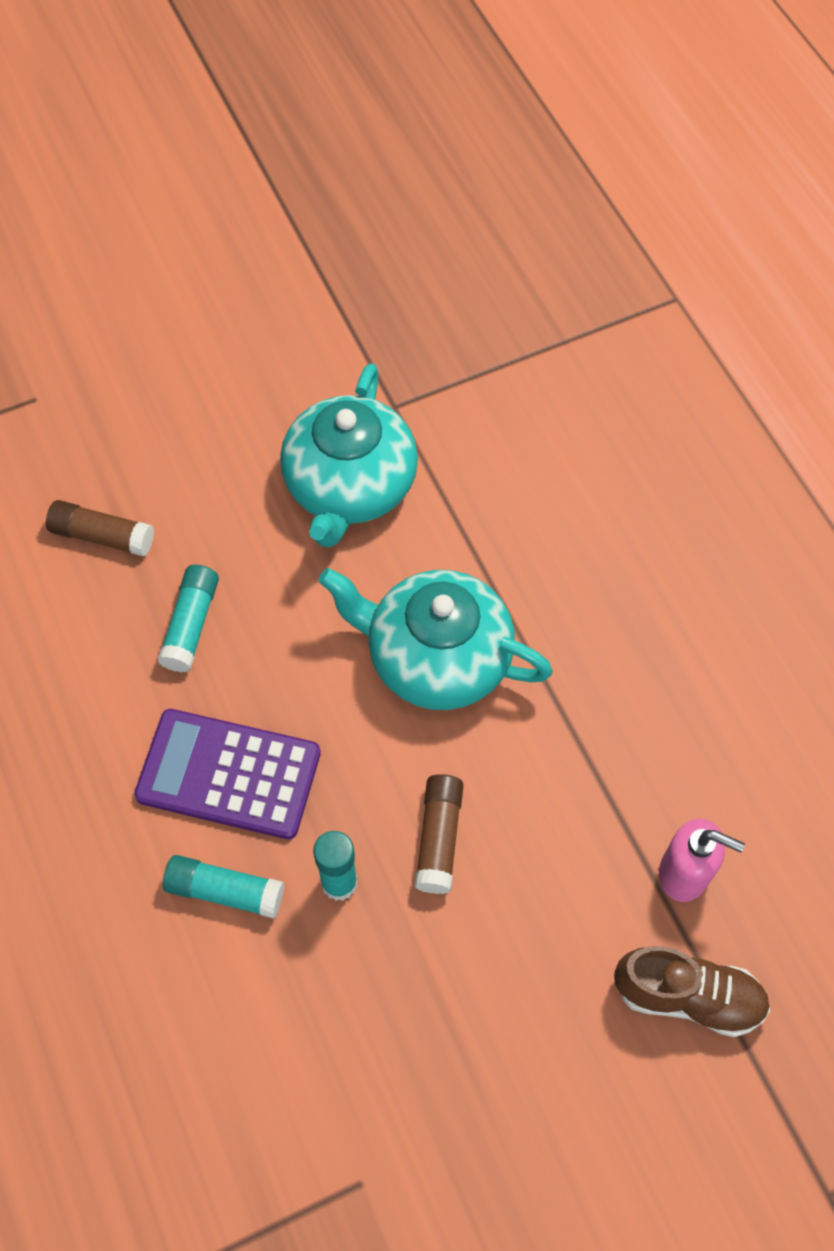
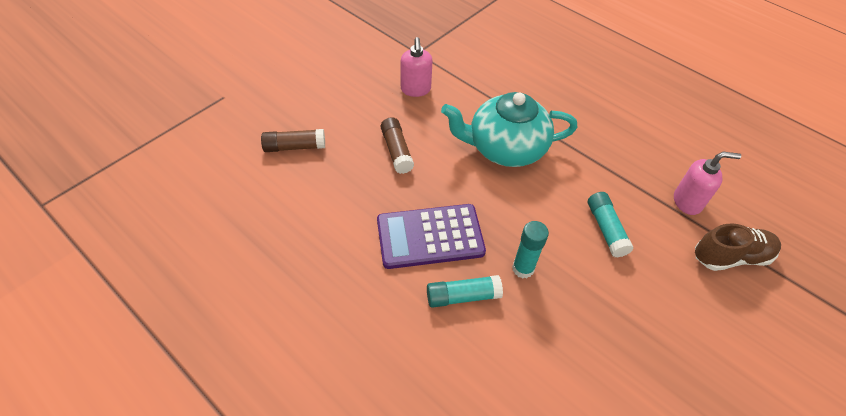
camera: 25 degrees left, 10 degrees down
(191, 625) = (367, 172): turquoise glue stick -> turquoise glue stick (606, 229)
(349, 486) = (415, 89): turquoise teapot -> pink soap dispenser
(439, 838) = (560, 228): brown glue stick -> brown glue stick (396, 151)

